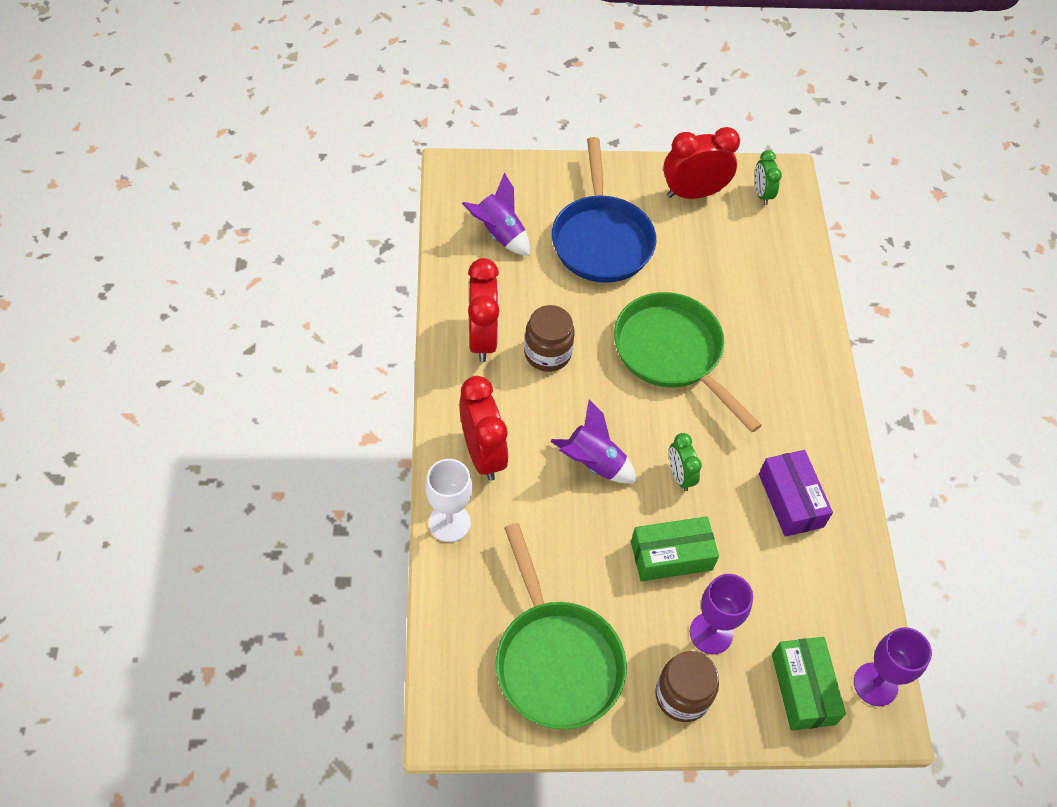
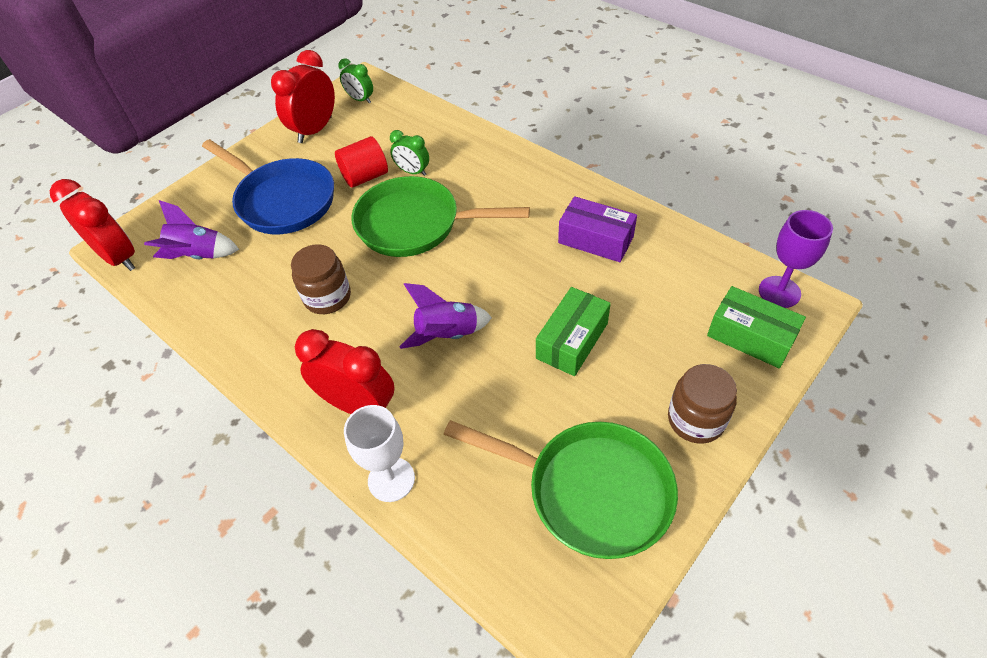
camera: 40 degrees left, 5 degrees down
(482, 338) = (264, 330): red clock -> red clock (119, 257)
(679, 476) = (513, 288): green clock -> green clock (413, 172)
(683, 275) = (365, 177): none -> red cylinder
(711, 633) = (658, 361): purple goblet -> none

